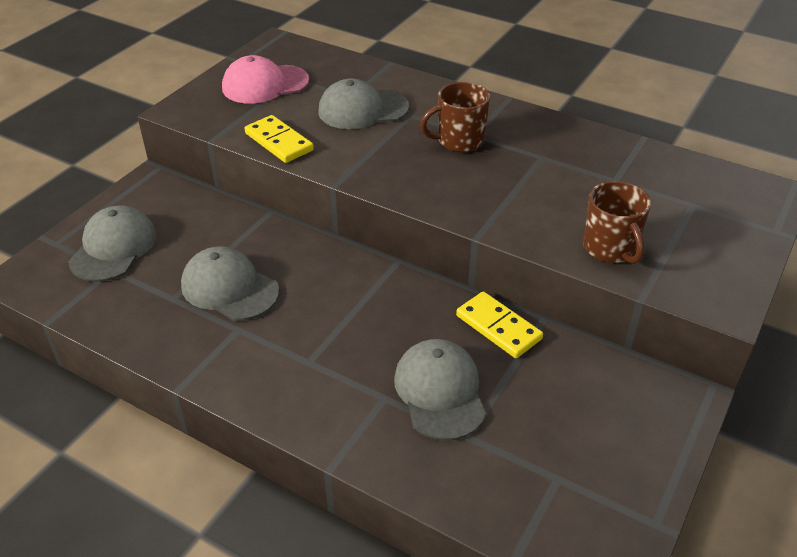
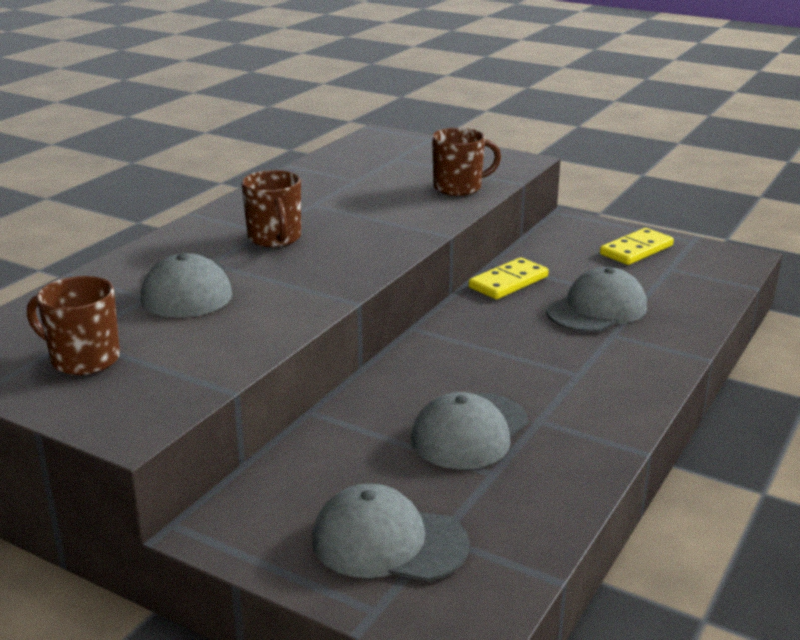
camera: 90 degrees left, 15 degrees down
(265, 84) = (83, 359): pink cap -> brown mug
(279, 142) = (251, 340): yellow domino -> yellow domino (636, 250)
(440, 391) = (597, 309): grey cap -> grey cap turned 150 degrees clockwise

